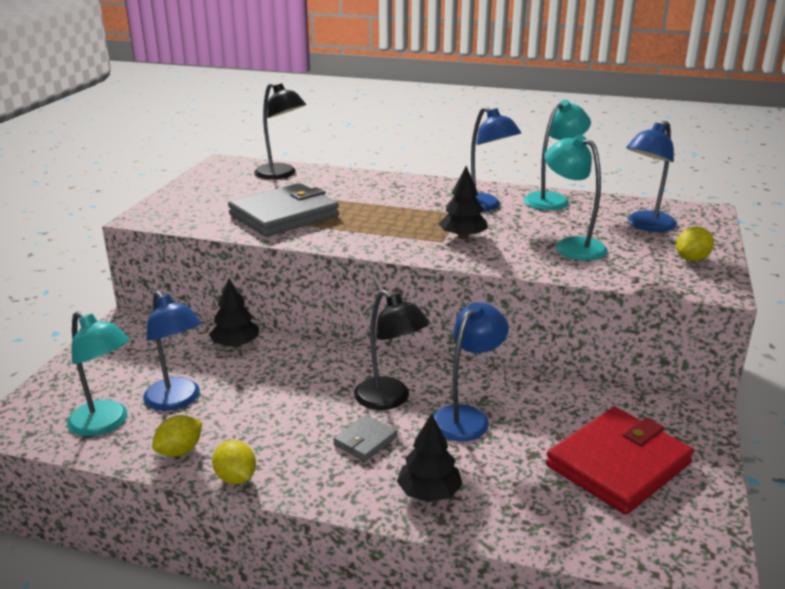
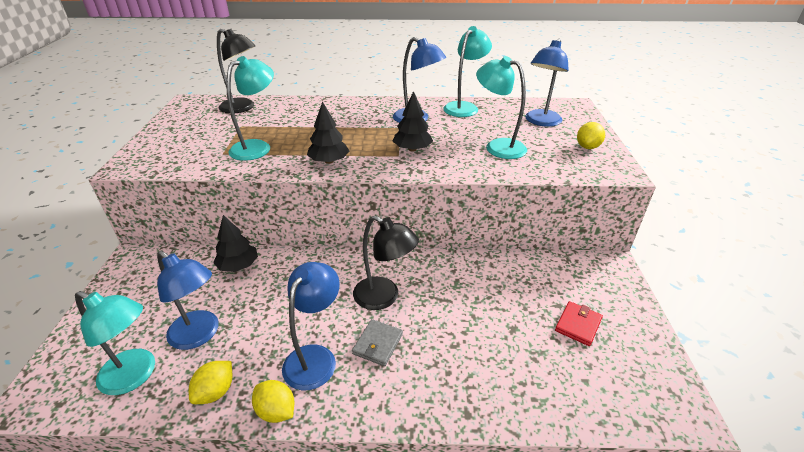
camera: 15 degrees left, 10 degrees up
(284, 215) = (257, 147): grey wallet -> turquoise lamp
(429, 493) = (448, 387): black tree -> black tree (329, 161)
(466, 417) = (450, 302): blue lamp -> blue lamp (315, 357)
(618, 464) = (578, 325): red wallet -> red wallet, size x0.46

